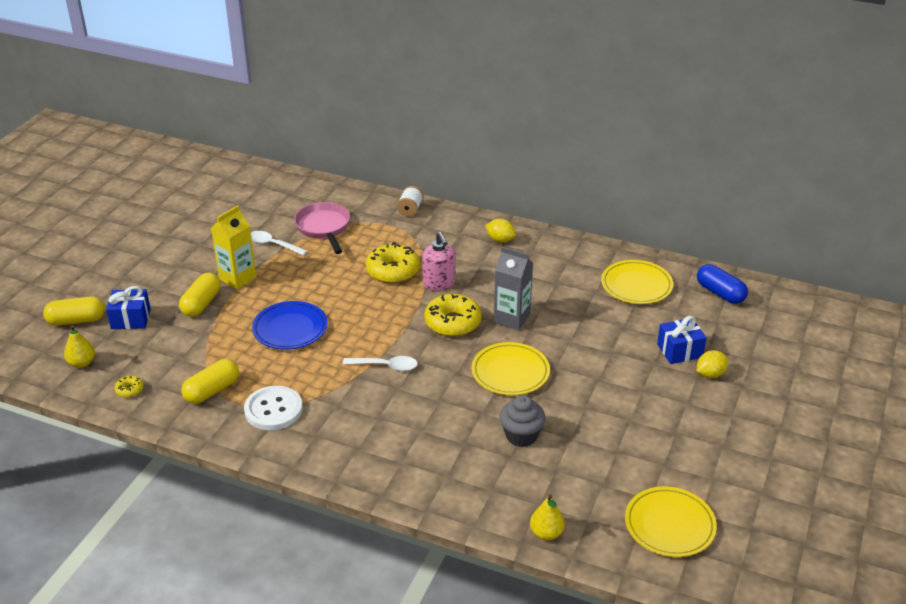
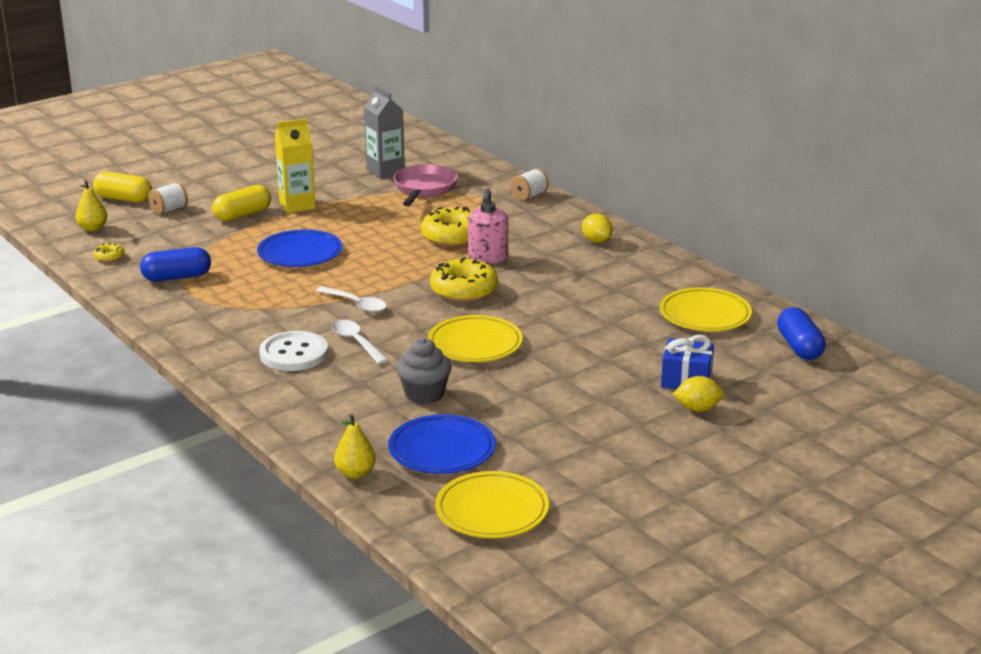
camera: 30 degrees right, 10 degrees down
(131, 319) = (169, 210): blue gift -> white spool
(212, 391) = (177, 277): yellow capsule -> blue capsule
(273, 245) = (360, 189): white spoon -> white spoon (356, 342)
(273, 410) = (213, 306): white button -> white button (294, 354)
(512, 318) = (530, 304): grey carton -> grey carton (385, 171)
(584, 484) = (442, 450): none -> blue plate

